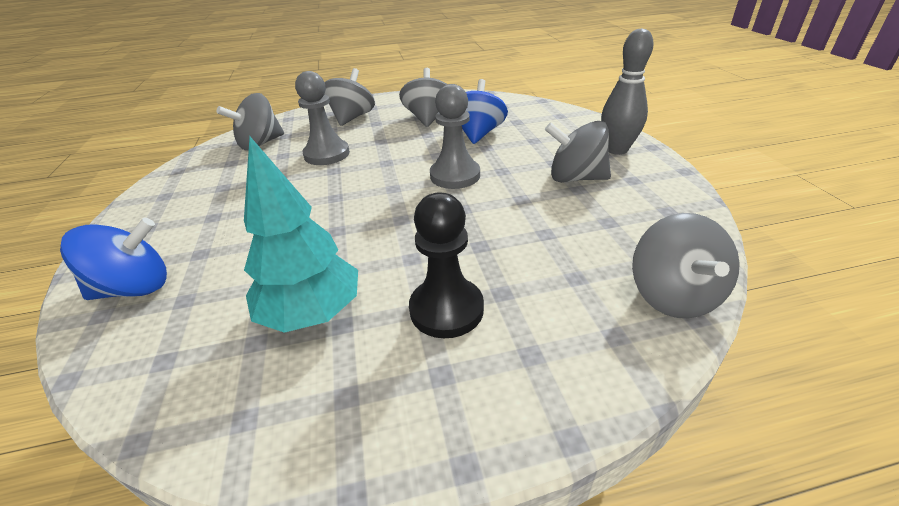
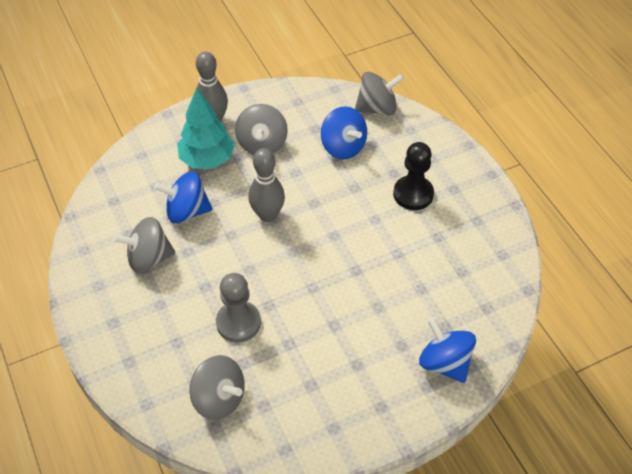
camera: 105 degrees left, 15 degrees up
(312, 313) = (434, 253): turquoise tree -> turquoise tree (207, 159)
(352, 118) = (146, 332): grey spinning top -> none
(455, 176) = (267, 215): grey pawn -> grey bowling pin
(568, 243) = (343, 147): none -> blue spinning top

